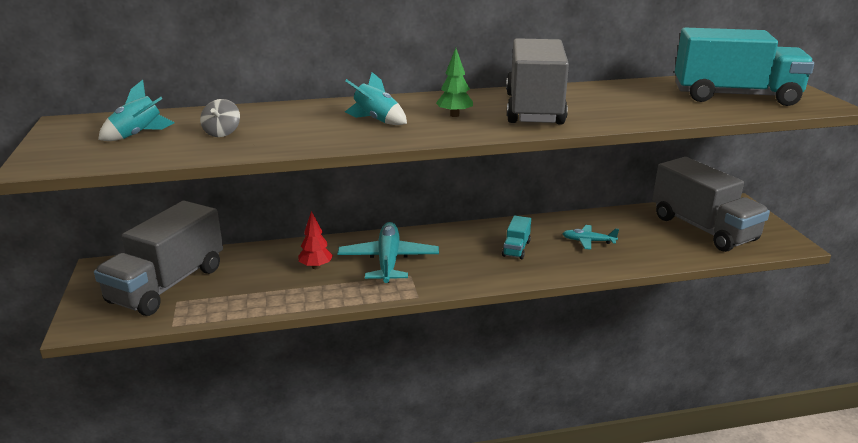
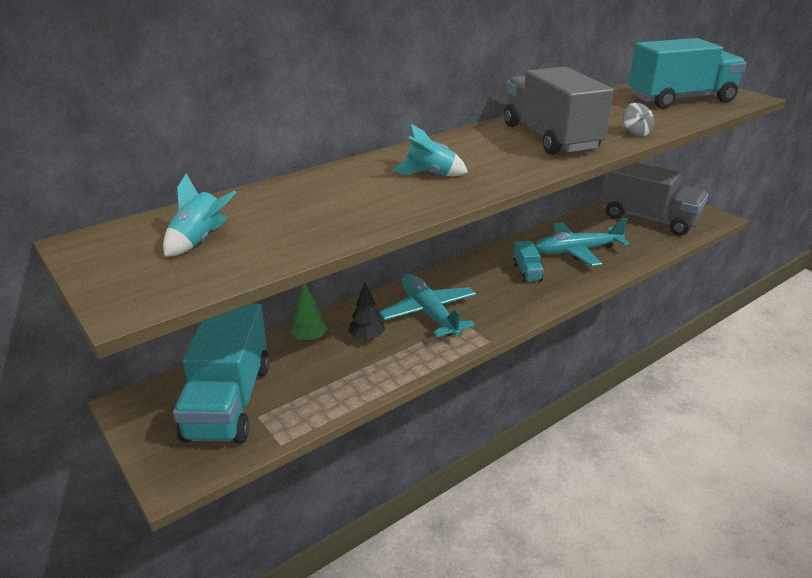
camera: 25 degrees left, 5 degrees up
(167, 285) = (229, 401): grey truck -> turquoise truck
(222, 133) = (293, 218): grey spinning top -> grey spinning top (635, 133)
(316, 267) = (367, 338): red tree -> black tree
(454, 115) = (492, 156): green tree -> green tree (309, 339)
(588, 241) = (576, 251): turquoise plane -> turquoise plane, size x1.94

